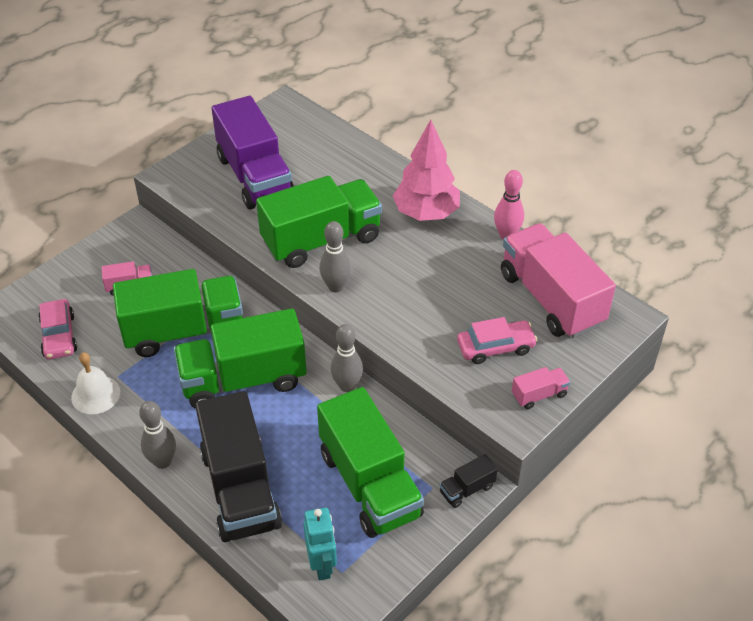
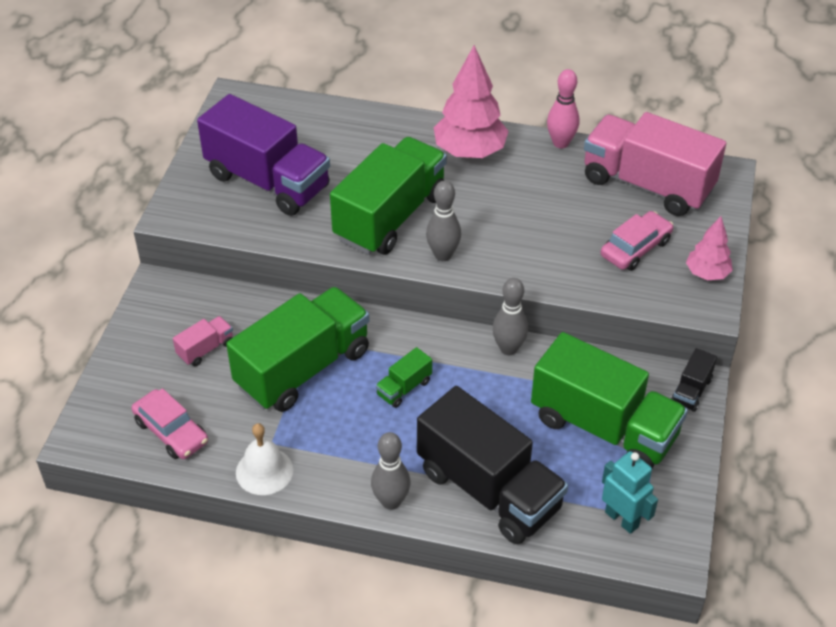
camera: 30 degrees left, 0 degrees up
(243, 379) = (404, 388): green truck -> green truck, size x0.42
(539, 395) = (707, 274): pink truck -> pink tree

